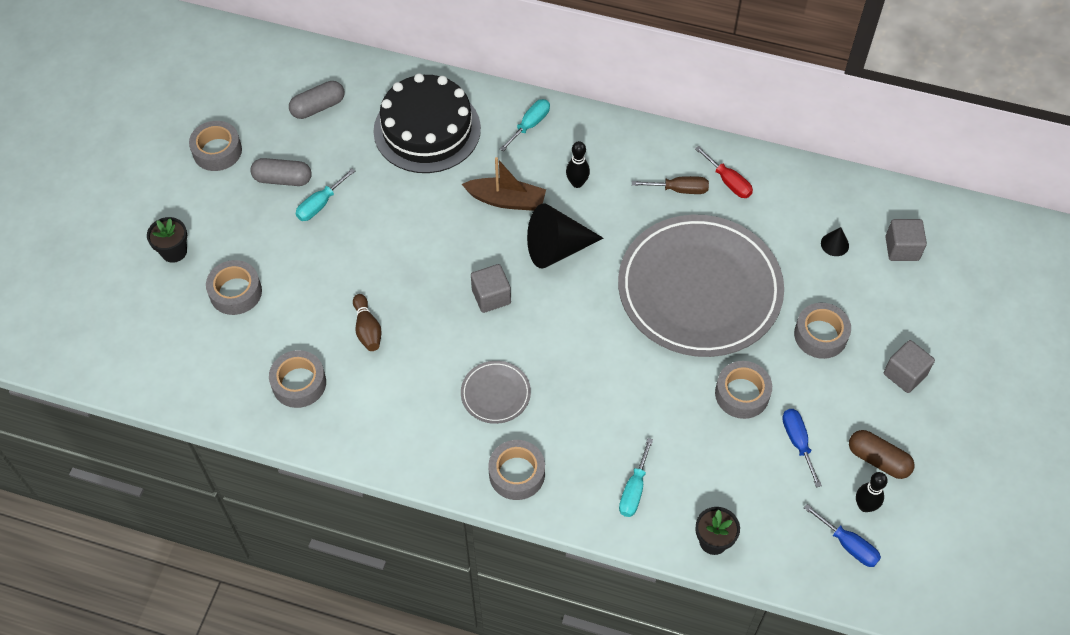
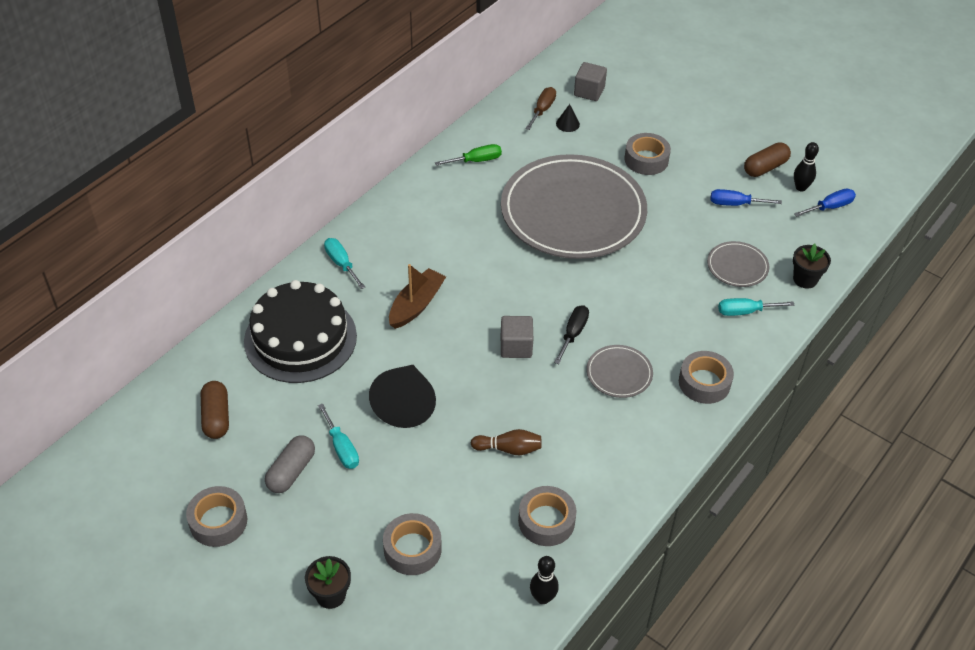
camera: 70 degrees left, 10 degrees down
(318, 107) = (216, 417): grey capsule -> brown capsule
(529, 339) = (573, 333): none -> black screwdriver
(556, 248) = (487, 287): black cone -> black cone (405, 404)
(577, 183) = (424, 252): black bowling pin -> black bowling pin (543, 598)
(634, 490) = (745, 312): turquoise screwdriver -> turquoise screwdriver turned 135 degrees clockwise
(679, 190) = (468, 191): brown screwdriver -> brown screwdriver (542, 110)
(698, 467) = (737, 266): none -> grey plate
(728, 182) = (476, 161): red screwdriver -> green screwdriver
(742, 394) = (681, 220): grey tape -> none
(905, 374) = (698, 129): grey cube -> none

